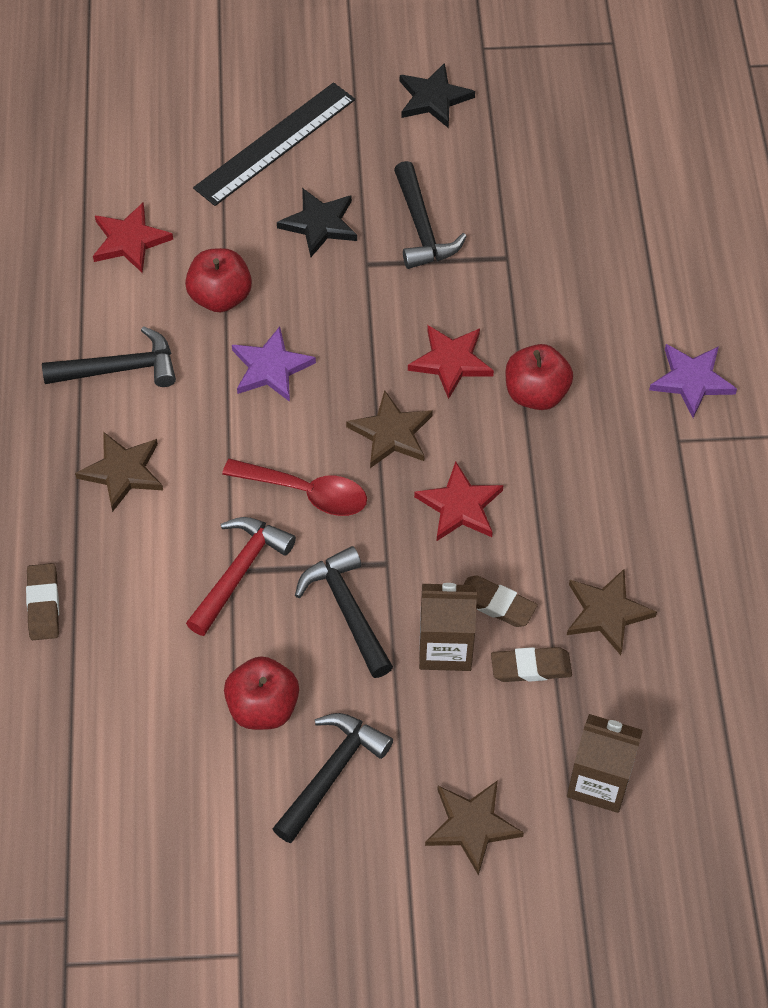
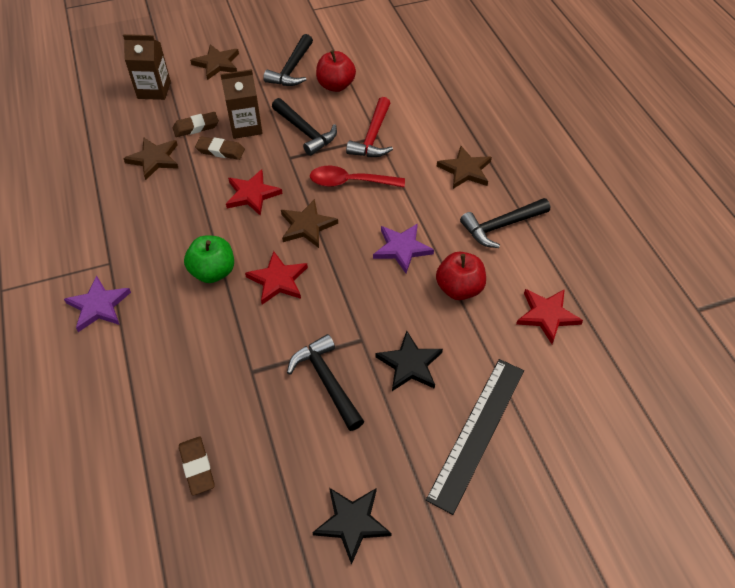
camera: 165 degrees right, 5 degrees down
(43, 604) = (471, 103): brown eraser -> brown eraser (197, 467)
(536, 393) = (213, 272): red apple -> green apple

